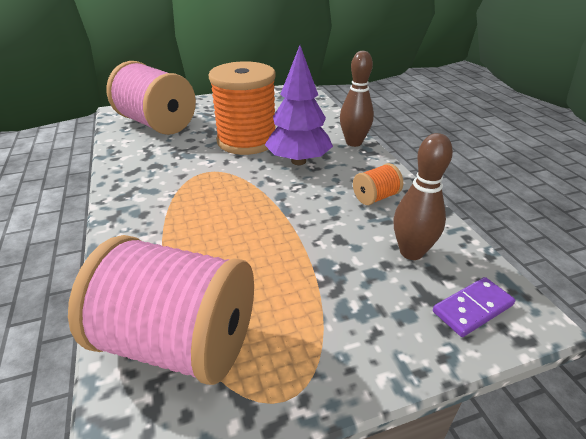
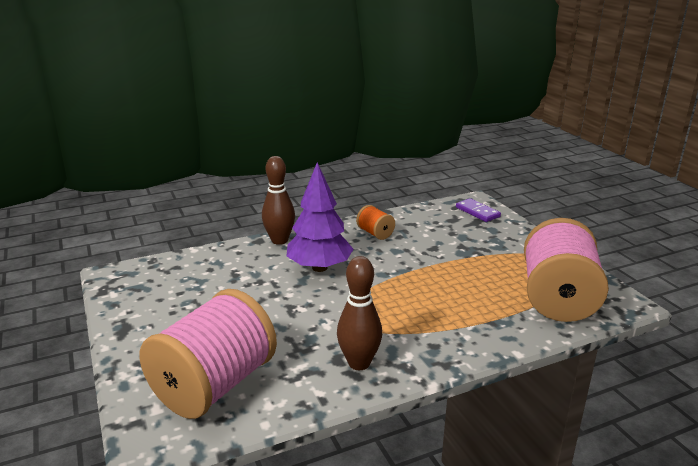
camera: 95 degrees left, 10 degrees down
(247, 141) = (273, 301): orange spool -> none
(411, 252) = (437, 224): brown bowling pin -> brown bowling pin (359, 363)

